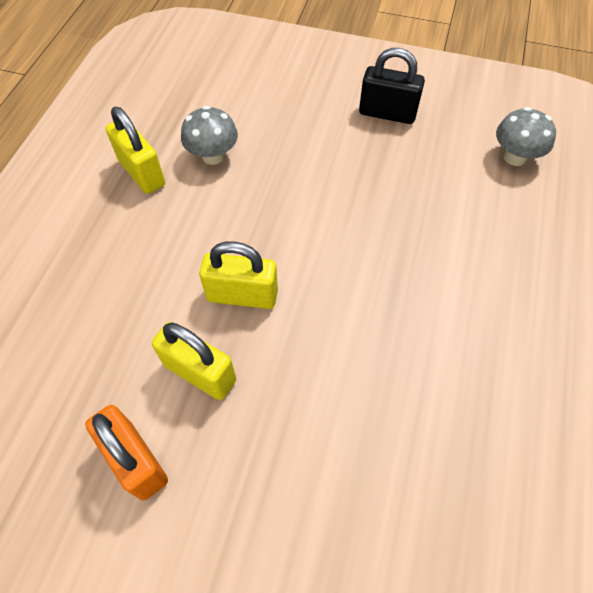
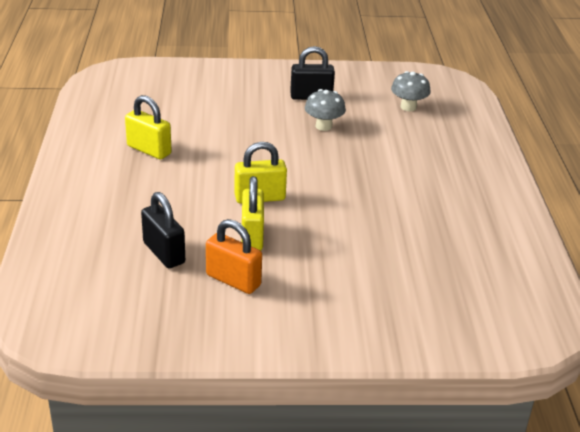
camera: 20 degrees left, 25 degrees down
(72, 377) = (164, 253): none -> black padlock
(200, 373) = (252, 236): yellow padlock -> yellow padlock turned 75 degrees clockwise
(213, 156) = (197, 134): grey mushroom -> grey mushroom (323, 126)

